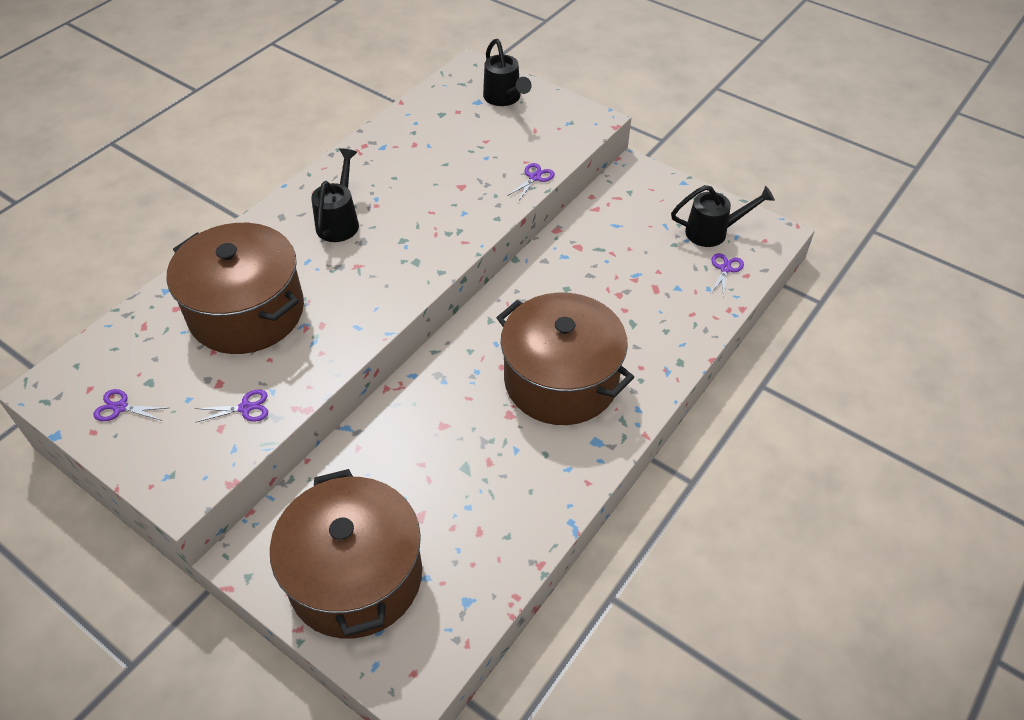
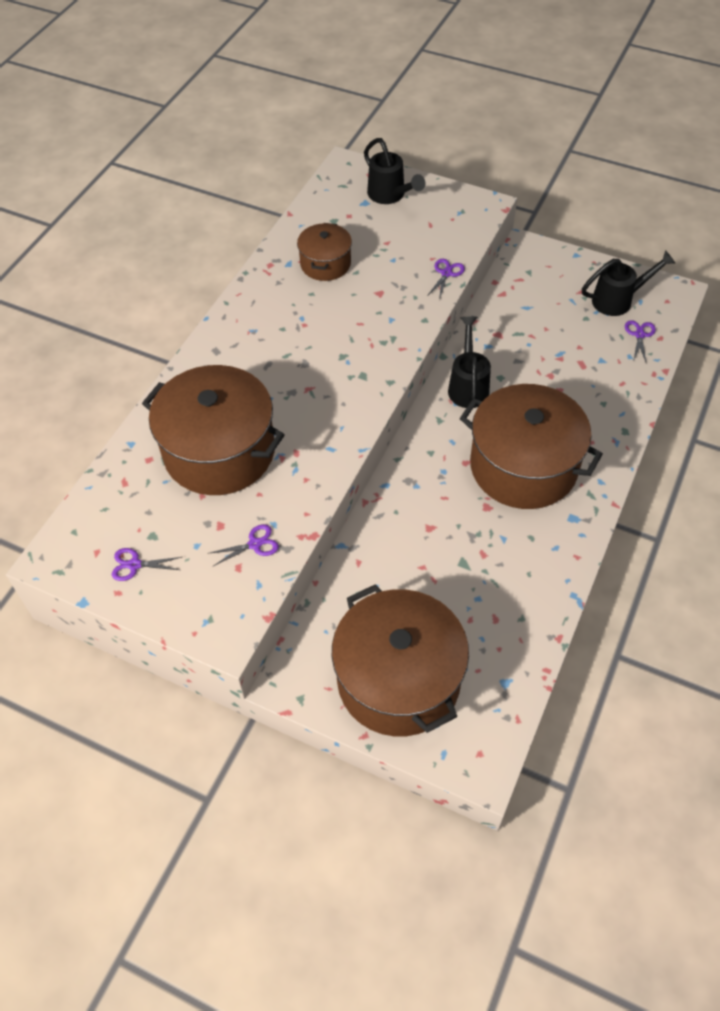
camera: 10 degrees left, 5 degrees up
(339, 221) = (275, 346): black watering can -> black watering can (468, 386)
(418, 152) = (325, 264): none -> brown pot

